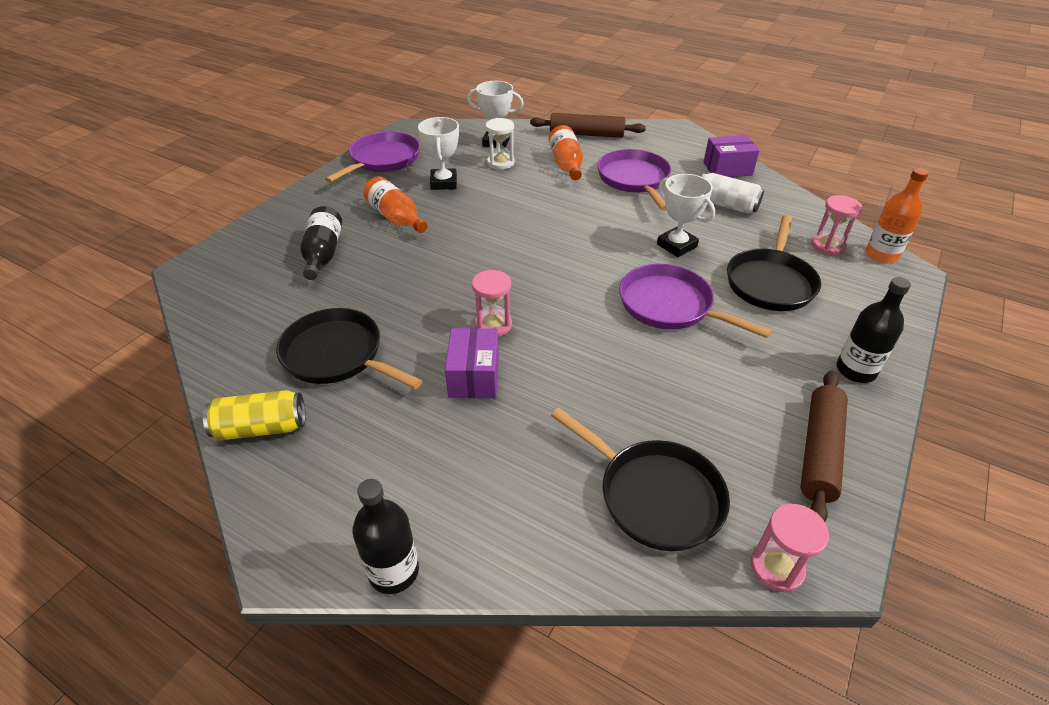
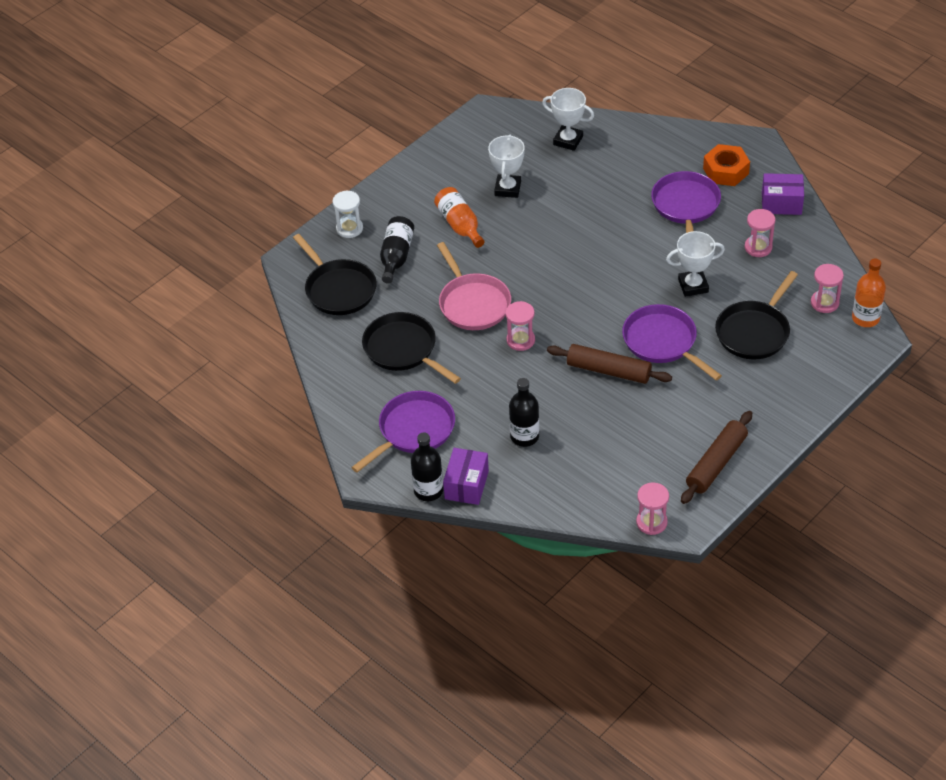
camera: 15 degrees right, 5 degrees up
(261, 428) = (351, 395): yellow can -> none
(383, 160) = (455, 152): purple pan -> purple pan (413, 430)
(424, 291) = (473, 303): none -> pink pan
(474, 376) = (498, 379): purple box -> purple box (466, 485)
(500, 163) = (566, 169): white hourglass -> white hourglass (349, 228)
(566, 164) = (628, 179): orange bottle -> none
(586, 134) = (661, 139): brown rolling pin -> brown rolling pin (609, 370)
(654, 495) = (595, 474): black pan -> black pan (338, 289)
(659, 150) = (726, 171): none -> orange nut
(676, 245) = (693, 286): white trophy -> white trophy turned 75 degrees counterclockwise
(726, 205) = (758, 247): white can -> pink hourglass
(855, 370) = (777, 413): black bottle -> black bottle (524, 436)

